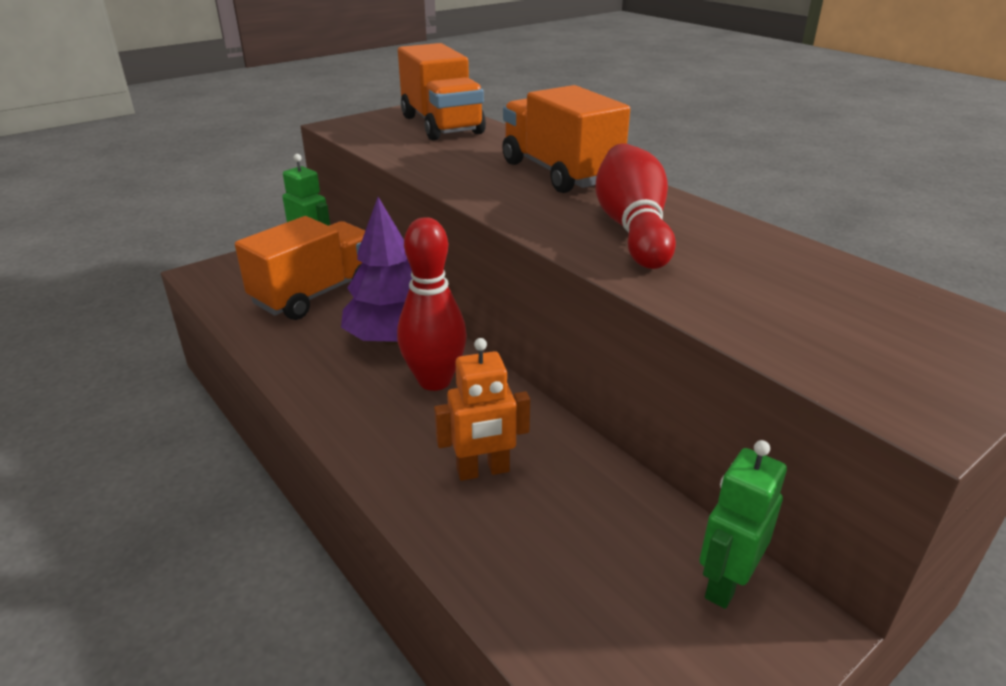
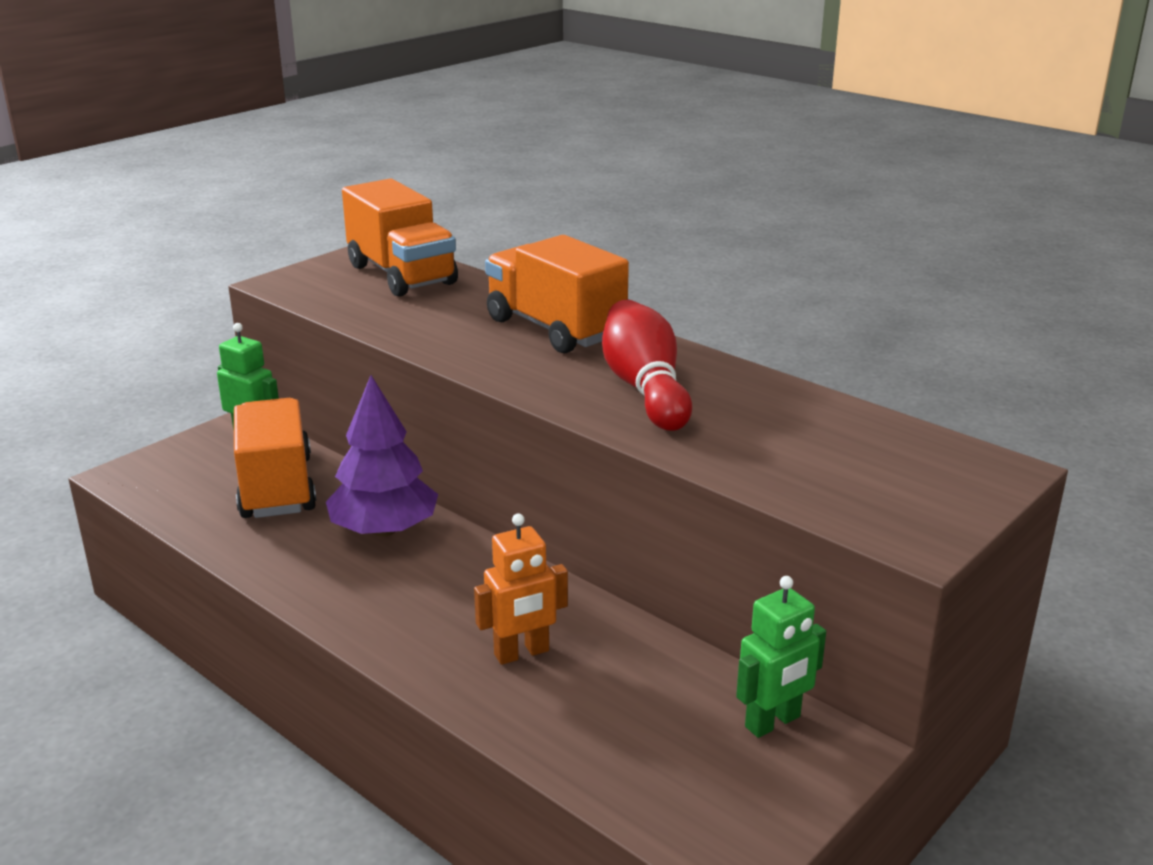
camera: 10 degrees left, 5 degrees down
(316, 294) = (276, 487): orange truck -> orange truck turned 45 degrees counterclockwise
(434, 380) = (446, 570): red bowling pin -> none
(725, 583) = (773, 722): green robot -> green robot turned 150 degrees counterclockwise

